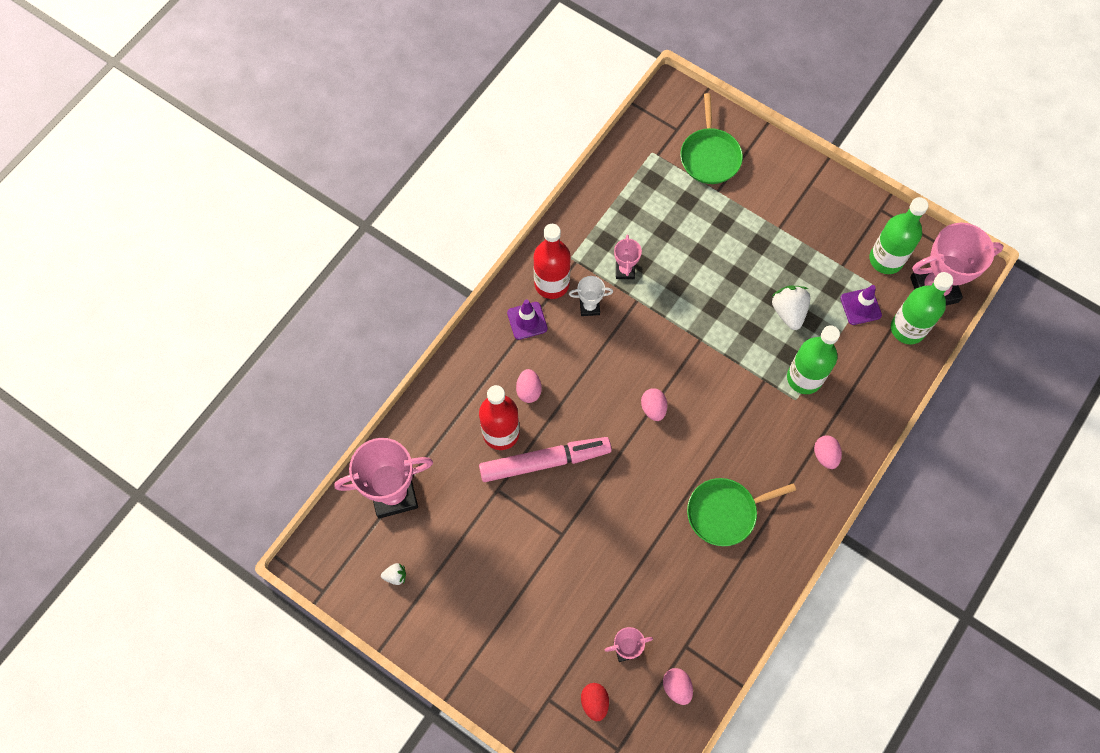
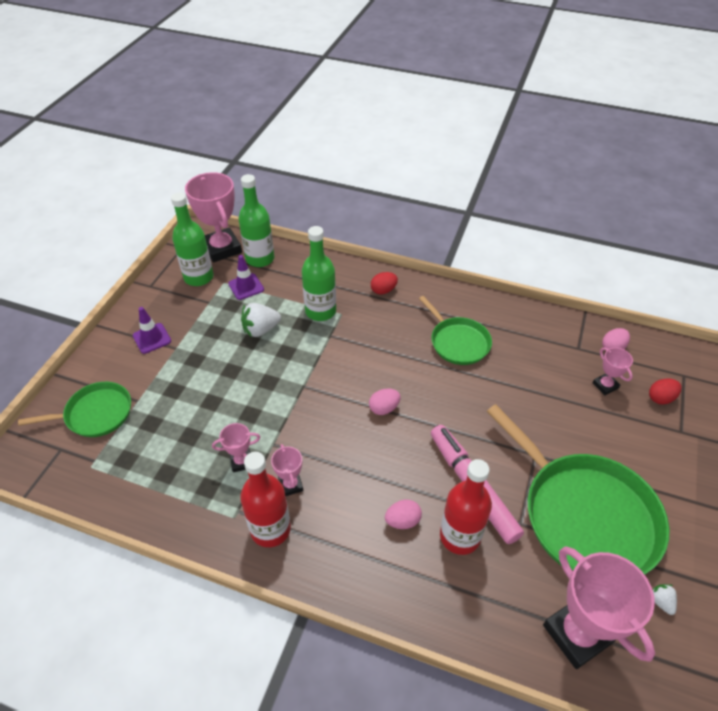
camera: 105 degrees left, 20 degrees down
(488, 550) = (584, 515): none -> green pan
(527, 321) = (322, 543): purple traffic cone -> purple traffic cone (152, 338)
(589, 307) = (290, 485): white trophy -> pink trophy
(825, 455) = (383, 290): pink egg -> red egg

